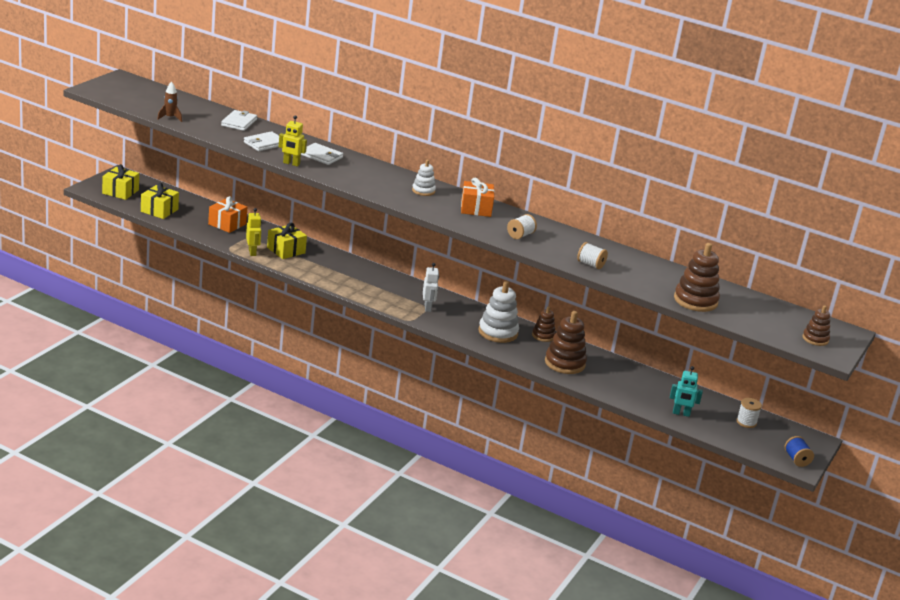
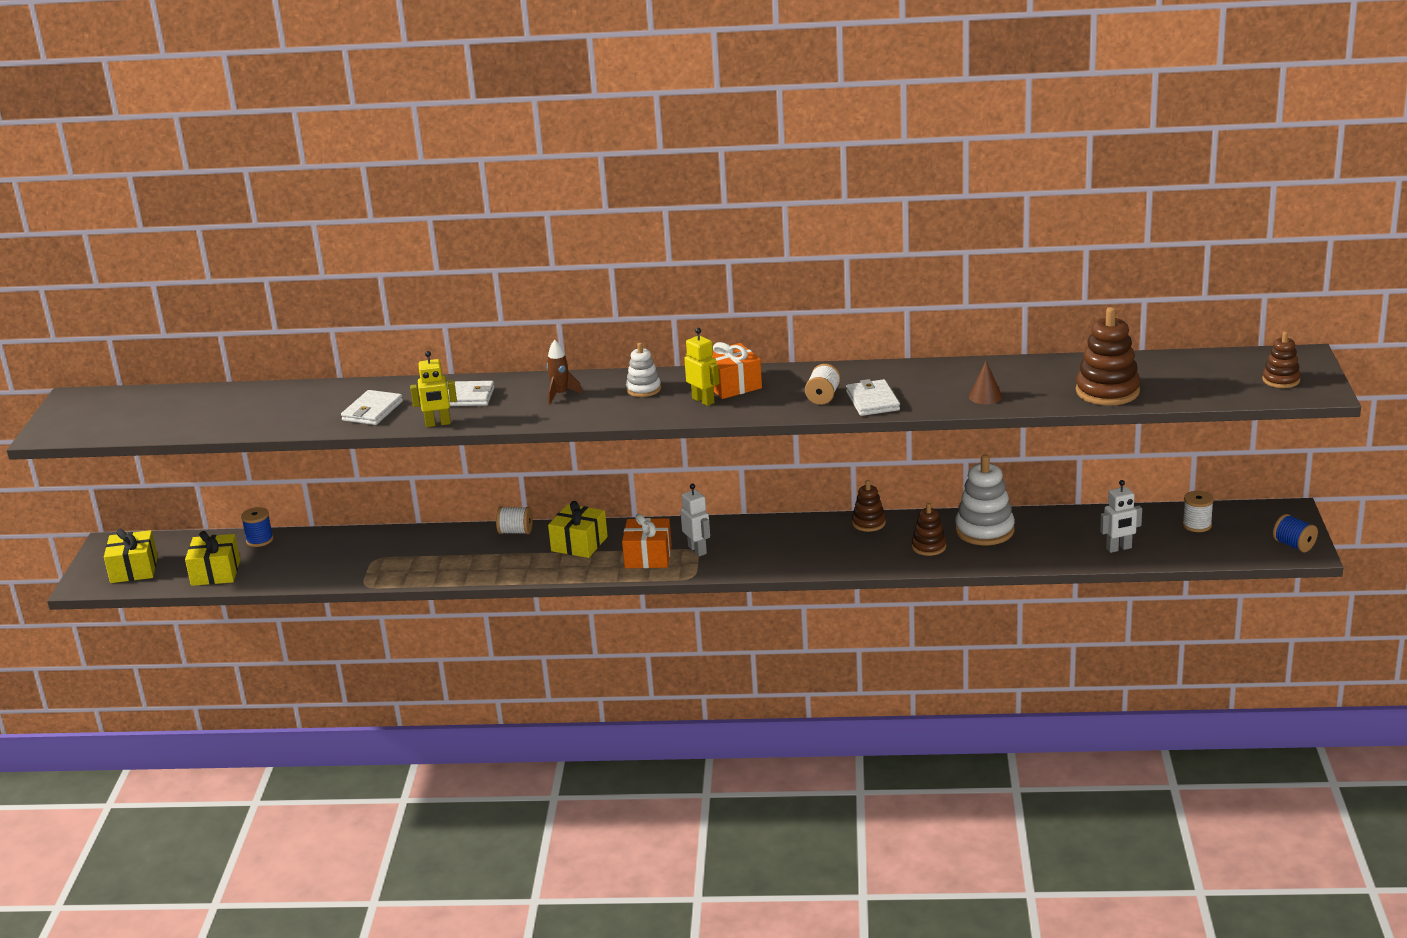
camera: 20 degrees left, 0 degrees up
(170, 118) = (204, 428): brown rocket -> brown rocket (560, 395)
(198, 204) = (259, 540): none -> blue spool
(227, 224) = (327, 551): orange gift -> orange gift (648, 556)
(239, 122) = (305, 396): white wallet -> white wallet (872, 401)
(252, 252) = (401, 575): yellow robot -> yellow robot (703, 400)
(286, 250) = (442, 553): yellow gift -> yellow gift (579, 544)
(498, 332) = (812, 543): white stacking toy -> white stacking toy (984, 530)
(564, 363) = (929, 547): brown stacking toy -> brown stacking toy, size x0.58
(590, 264) = (944, 398): white spool -> white spool (515, 532)
(617, 273) = (985, 396): none -> brown cone
(681, 413) = (1119, 548): turquoise robot -> white robot

